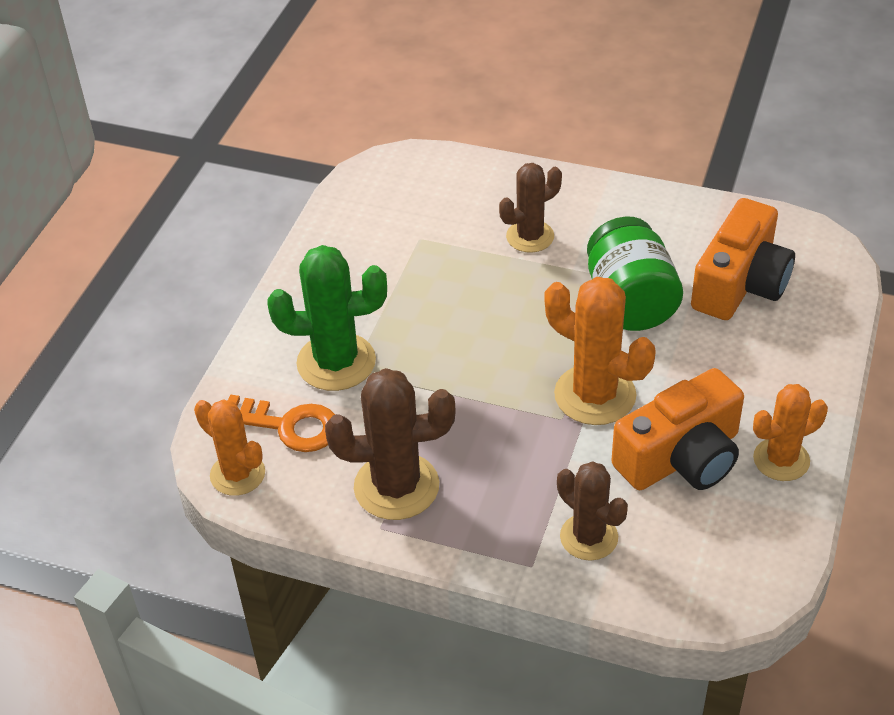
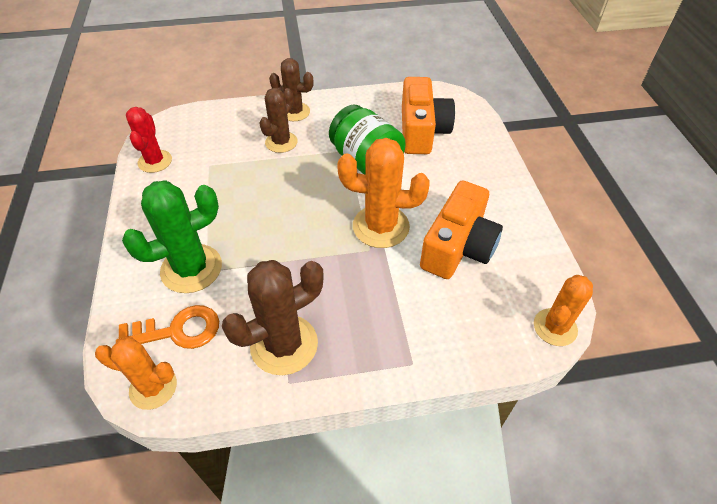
camera: 30 degrees left, 5 degrees up
(355, 211) = (155, 161): none -> red cactus
(589, 537) = (437, 325): brown cactus -> brown cactus (294, 112)
(781, 460) = (515, 225): orange cactus -> orange cactus (555, 327)

